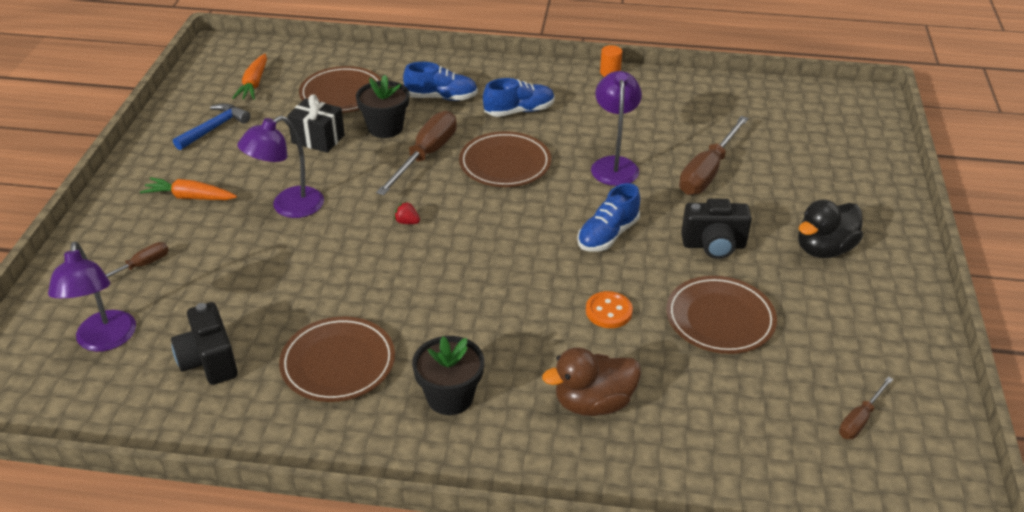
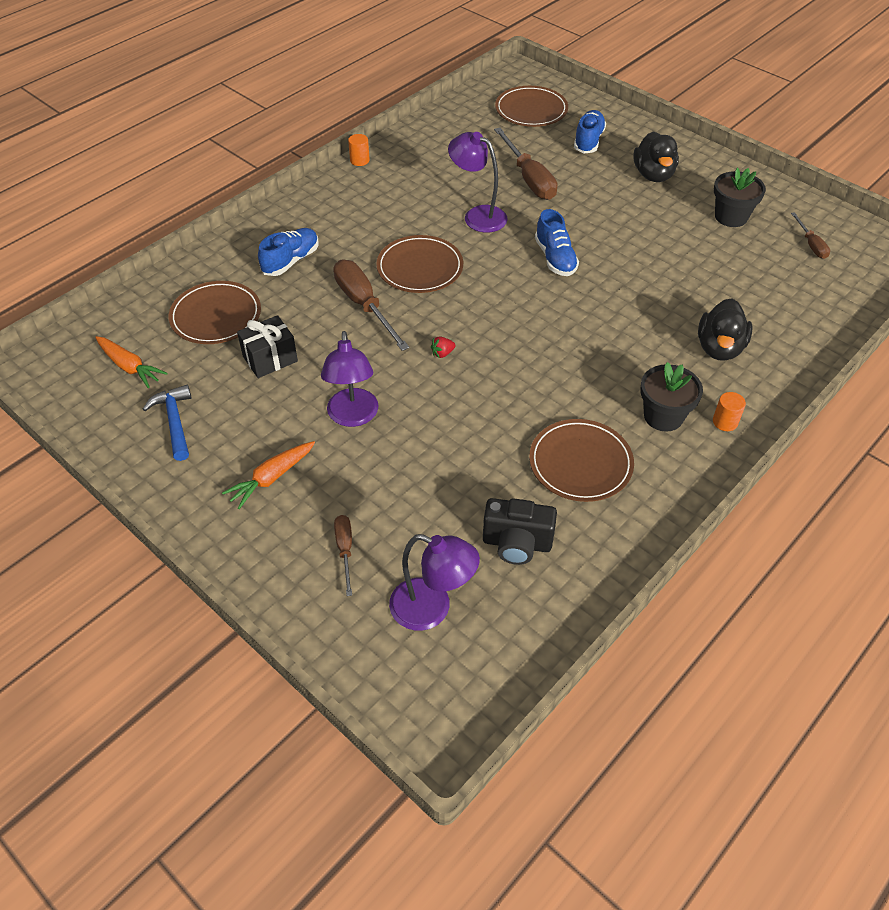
camera: 55 degrees left, 10 degrees up
(385, 128) = (299, 311): black flower pot -> black flower pot (731, 217)
(482, 448) = (725, 422): none -> orange cylinder
(519, 111) = (358, 229): blue shoe -> blue shoe (588, 141)
(593, 403) = (719, 348): brown duck -> black duck
(608, 311) = (636, 297): orange button -> none
(713, 245) = (609, 217): black camera -> none
(720, 318) = (683, 252): brown plate -> brown plate (531, 110)

